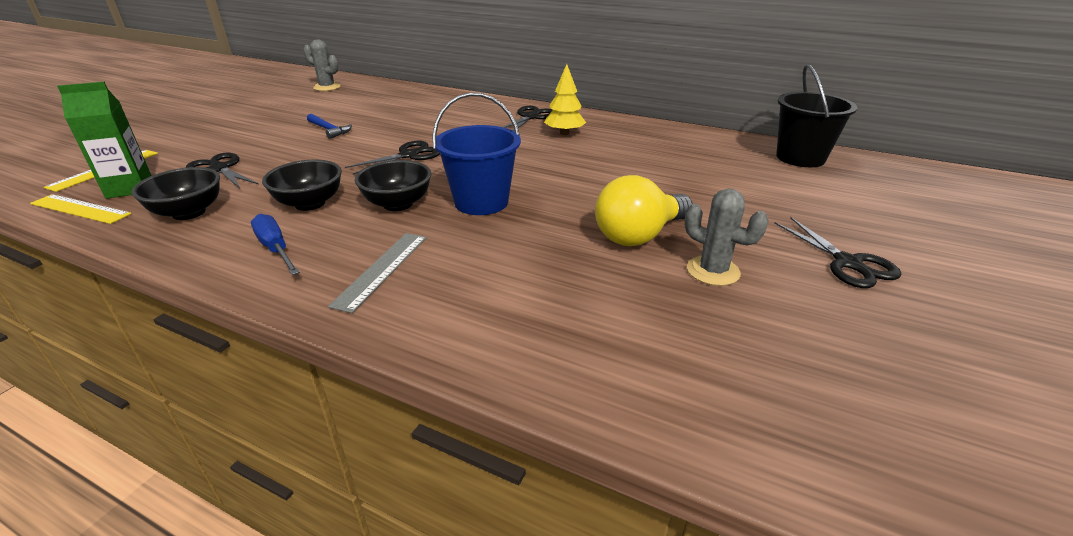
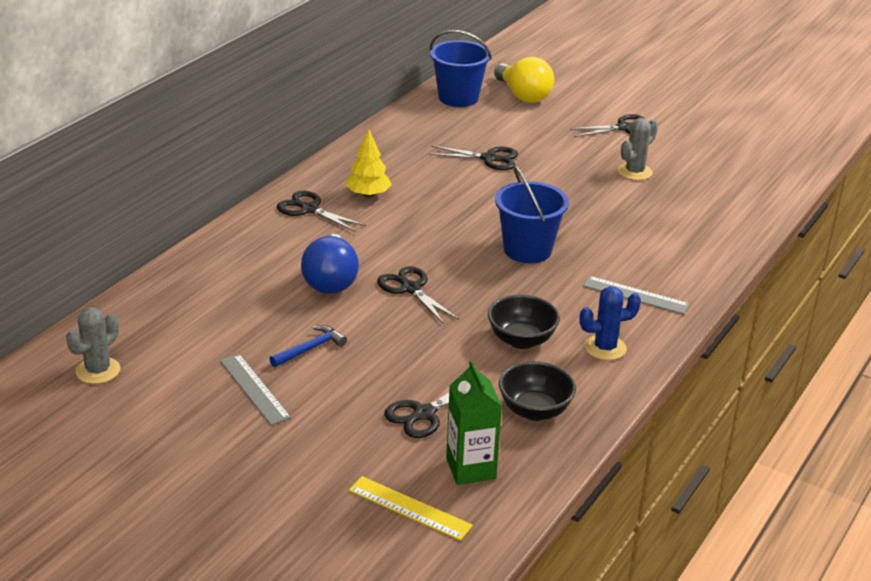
camera: 85 degrees left, 0 degrees up
(80, 209) = (520, 489): yellow ruler -> none
(275, 249) = (605, 348): blue screwdriver -> blue cactus
(287, 119) = (254, 389): none -> grey ruler
(398, 204) = (527, 292): black bowl -> none
(423, 130) = (330, 280): none -> blue light bulb
(639, 235) = (588, 189): yellow light bulb -> yellow light bulb (523, 95)
(672, 177) = (489, 158): none -> black scissors
(800, 158) = (458, 98): black bucket -> blue bucket

